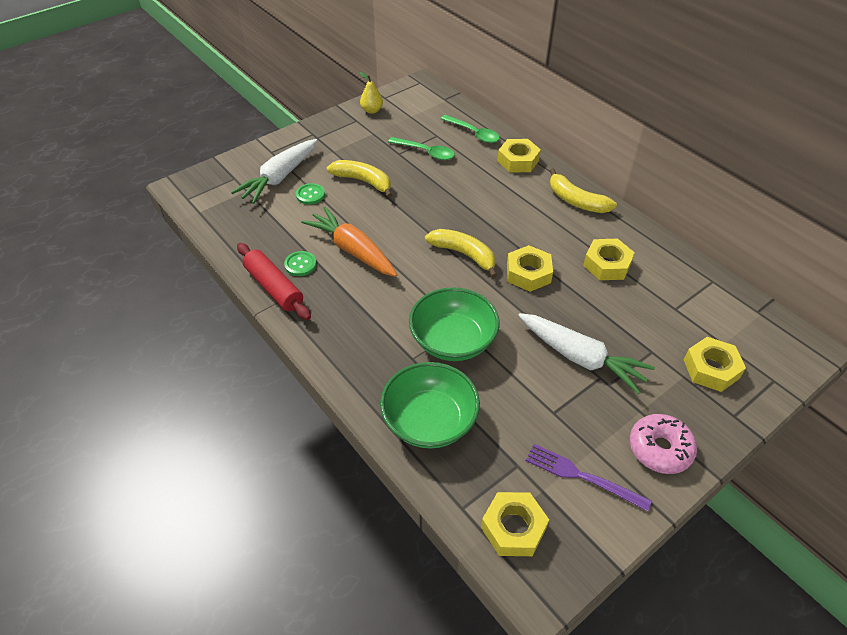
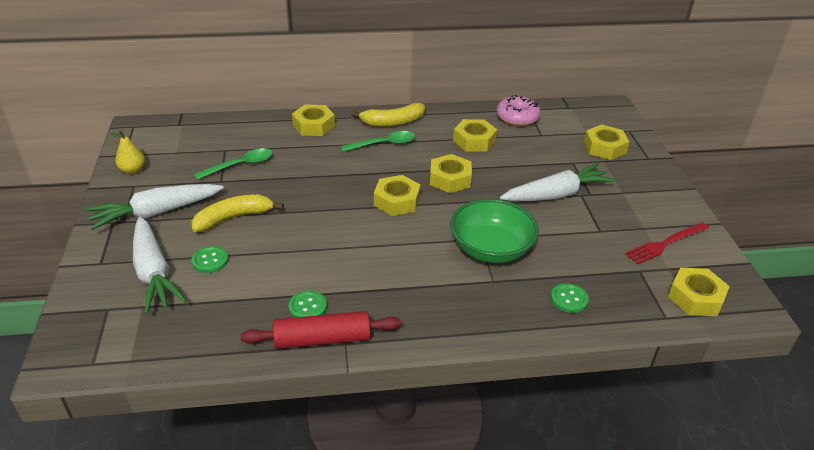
camera: 60 degrees left, 10 degrees down
(337, 145) = (156, 213): none -> white carrot
(352, 250) = (323, 263): orange carrot -> none
(429, 421) = (569, 299): green bowl -> green button
(464, 254) = (397, 201): yellow banana -> yellow nut
(473, 133) = (249, 130): green spoon -> green spoon (384, 144)
(582, 476) = (665, 244): purple fork -> red fork
(660, 449) = (659, 199): pink donut -> pink donut (517, 117)

